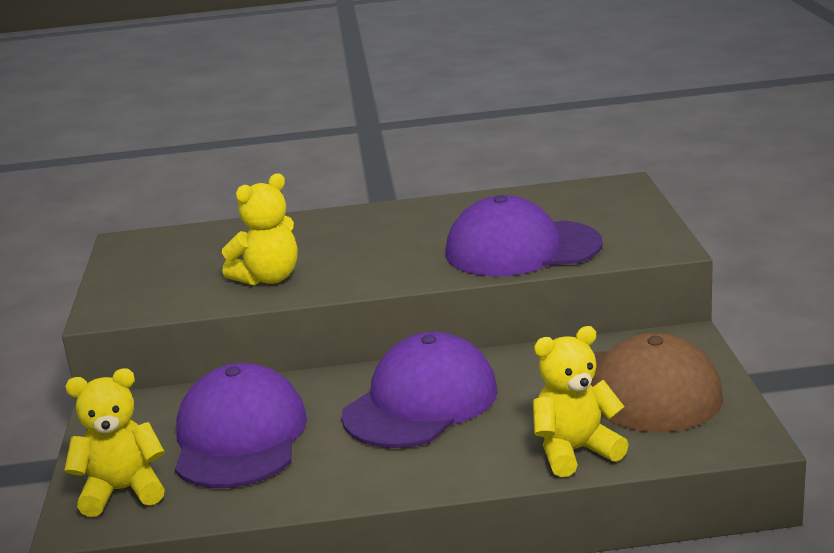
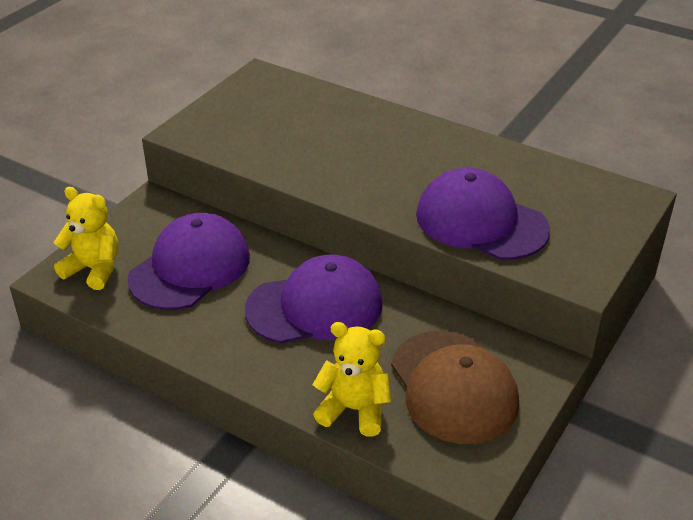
camera: 35 degrees right, 15 degrees up
(268, 278) = (296, 155): yellow teddy bear -> none

